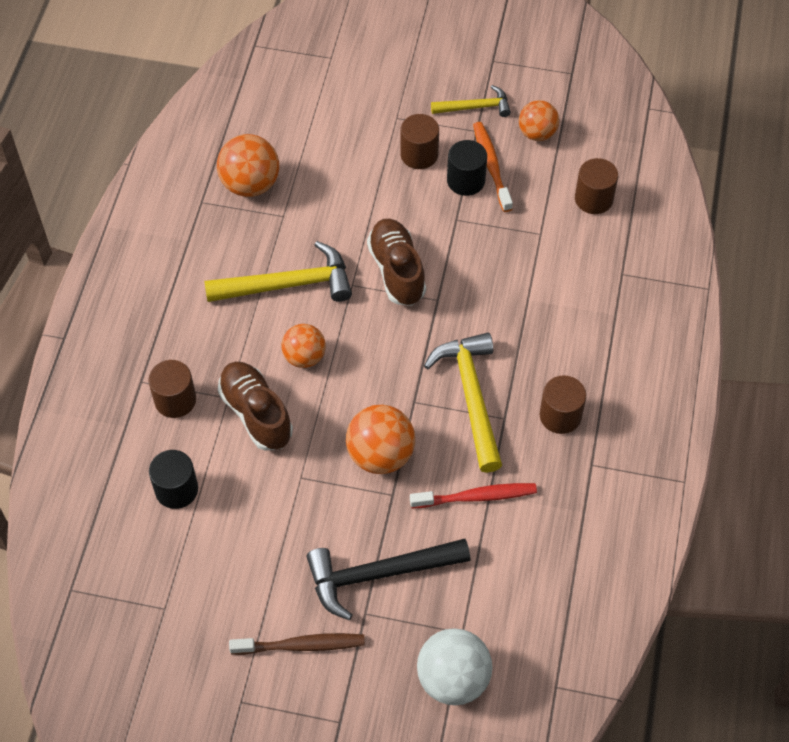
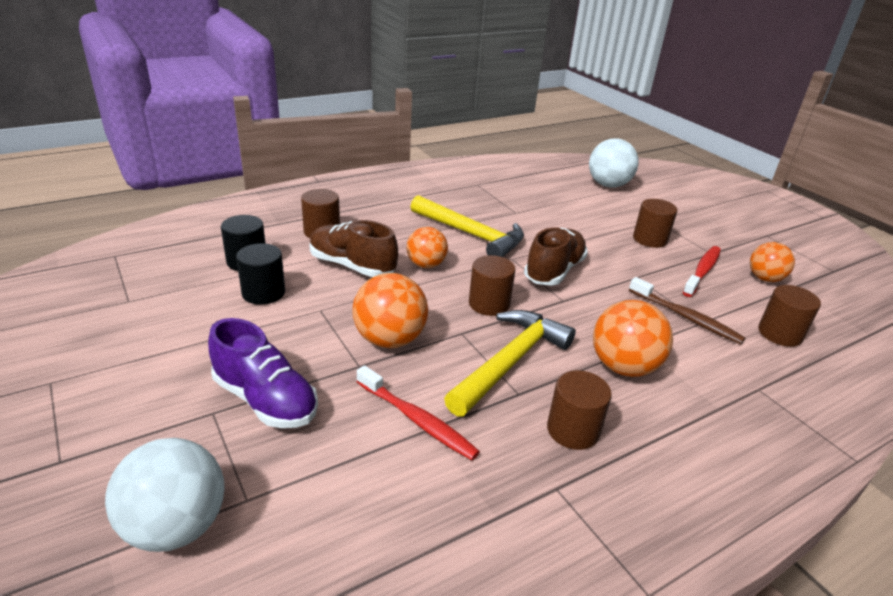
camera: 45 degrees right, 25 degrees down
(250, 184) = (516, 193): orange ball -> orange ball (623, 367)
(256, 413) = (352, 266): brown shoe -> brown shoe turned 75 degrees counterclockwise
(301, 645) = (142, 389): brown toothbrush -> brown toothbrush (686, 317)
(307, 91) = (608, 185): none -> white ball
(379, 574) = (265, 400): black hammer -> purple shoe
(397, 355) = (489, 304): none -> brown cylinder
(466, 180) = (671, 266): black cylinder -> black cylinder (263, 293)
(475, 107) = (724, 244): yellow hammer -> none
(491, 166) = (702, 271): orange toothbrush -> red toothbrush

